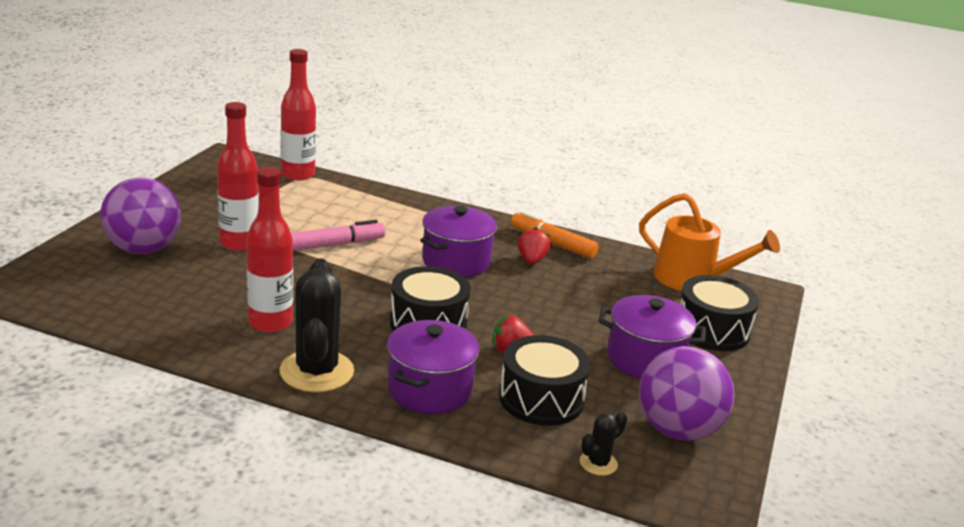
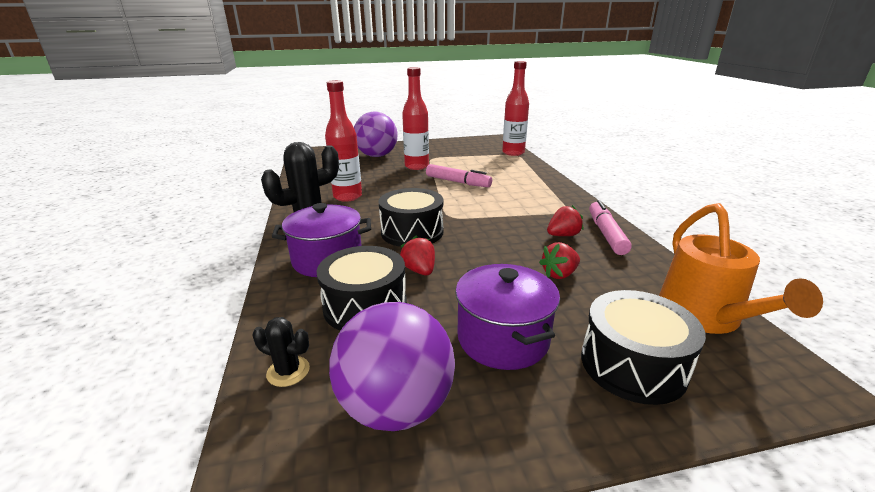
camera: 60 degrees right, 0 degrees up
(456, 261) = (506, 214): purple pot -> none
(552, 243) = (606, 234): orange marker -> pink marker
(589, 296) = (559, 274): none -> red strawberry

